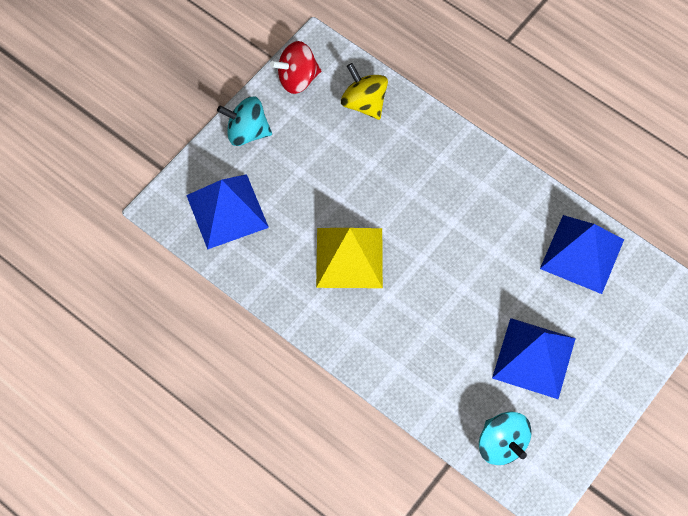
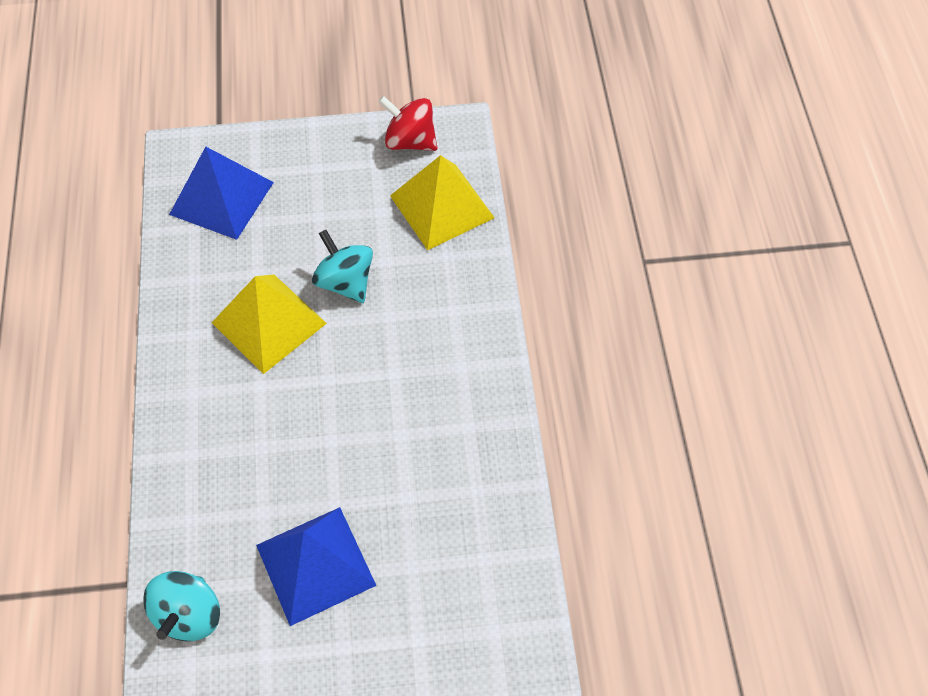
camera: 45 degrees right, 5 degrees down
(247, 132) = (315, 150): turquoise spinning top -> turquoise spinning top (345, 282)
(364, 103) = (442, 206): yellow spinning top -> yellow pyramid
(582, 253) = (479, 513): blue pyramid -> none

